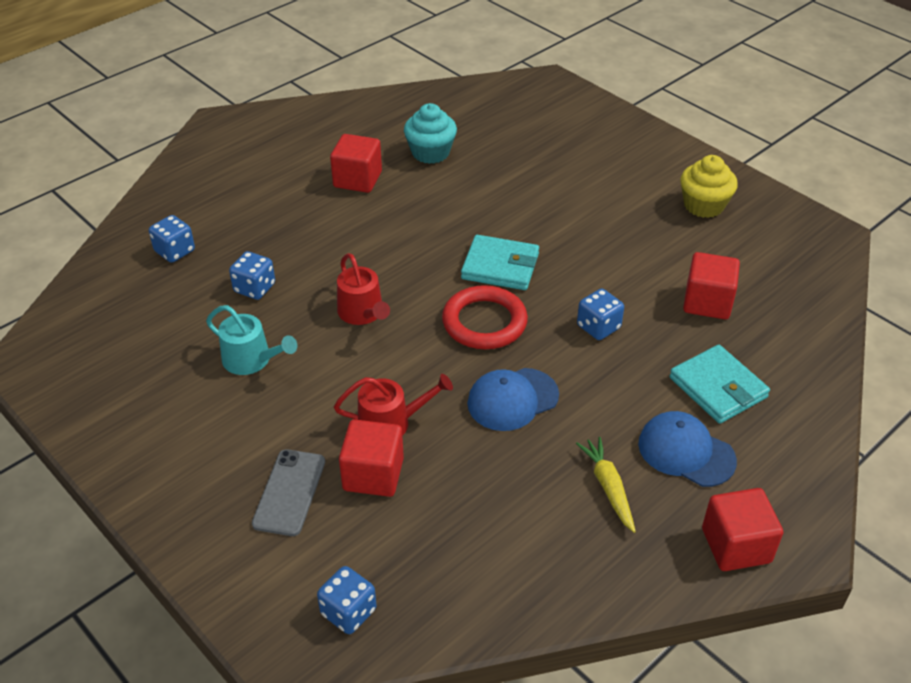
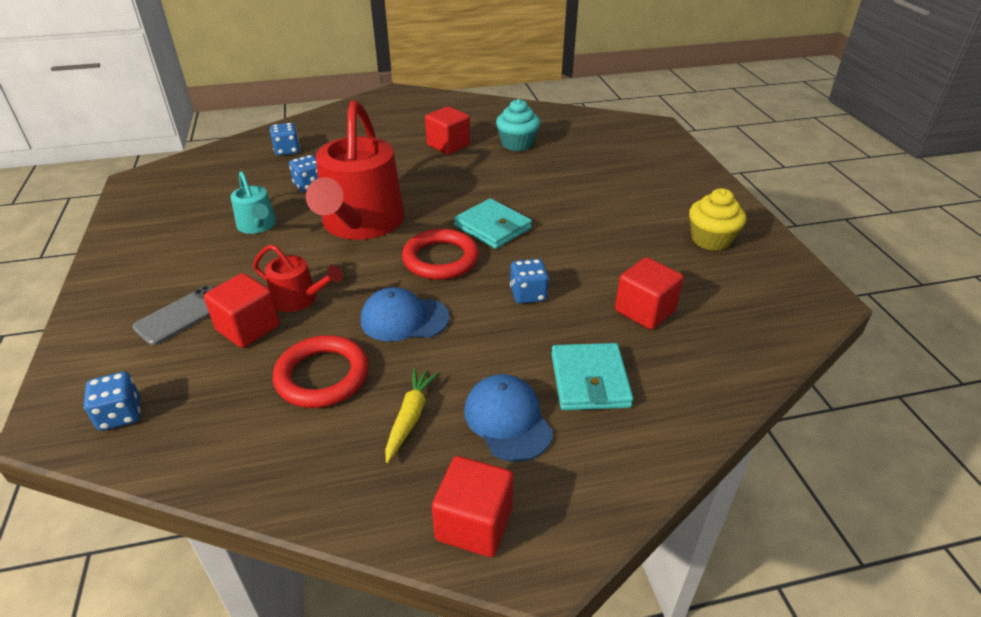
camera: 30 degrees right, 5 degrees down
(362, 313) = (361, 223): red watering can -> red watering can, size x2.14
(496, 487) = (322, 376): none -> red ring

